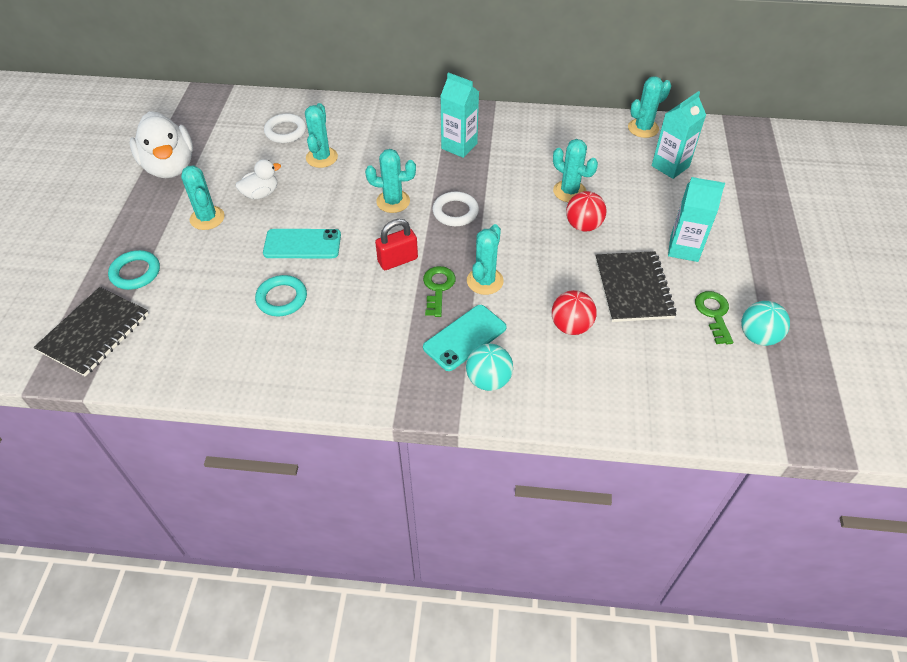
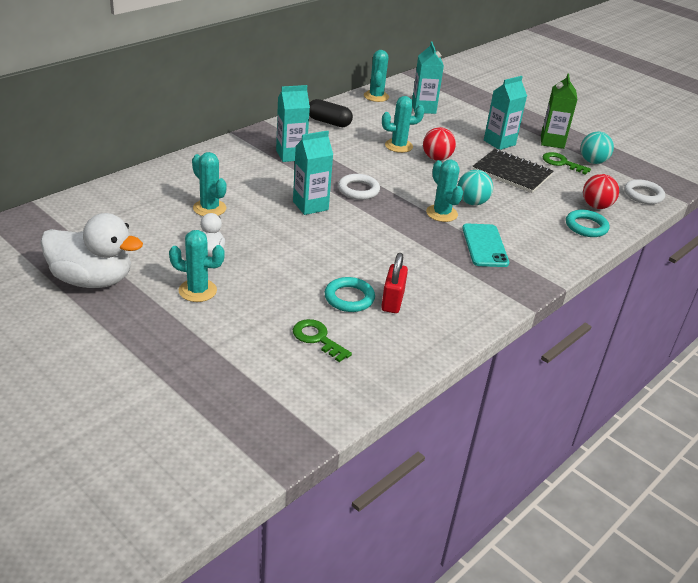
camera: 55 degrees left, 15 degrees down
(94, 333) = (260, 411): black notebook -> none
(135, 273) = (212, 357): turquoise ring -> turquoise ring (586, 226)
(285, 131) = (147, 207): white ring -> white ring (643, 195)
(302, 244) = (300, 262): turquoise phone -> none
(393, 201) = (310, 206): turquoise cactus -> turquoise carton
(397, 260) = (376, 233): red padlock -> red padlock (392, 301)
(438, 288) = (425, 232): green key -> green key (317, 338)
(488, 380) = (532, 256): turquoise ball -> turquoise ball (472, 202)
(547, 132) = (329, 122): none -> black capsule
(571, 326) = (519, 207): red ball -> red ball (596, 206)
(751, 284) = (552, 142): none -> green carton

